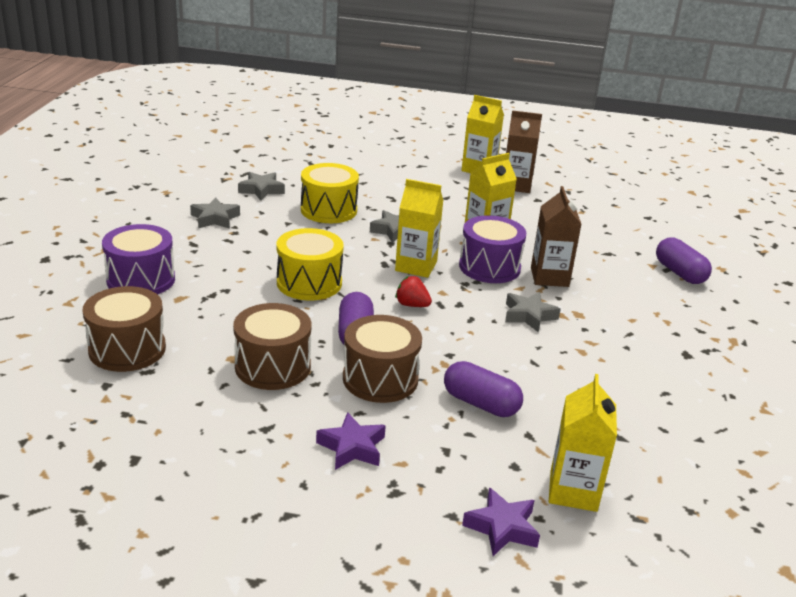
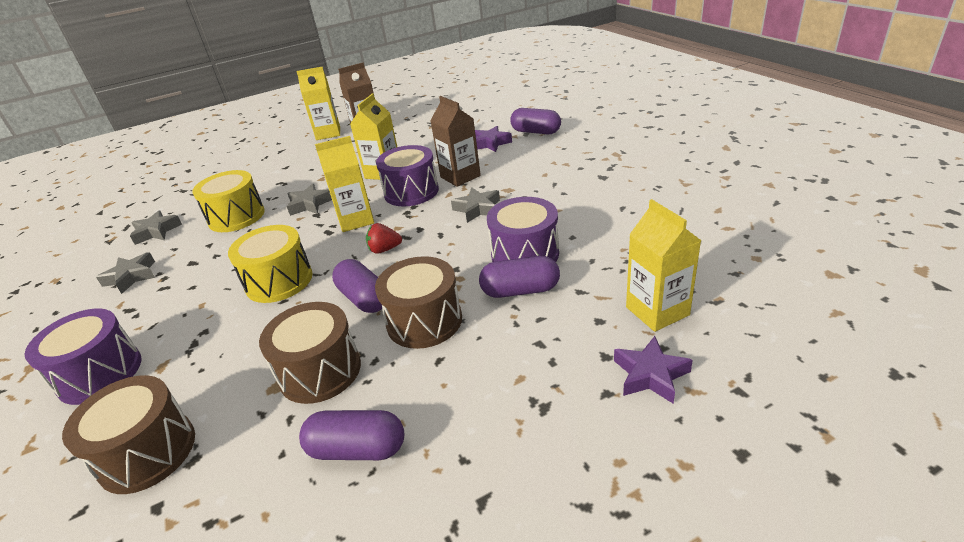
camera: 30 degrees left, 5 degrees up
(245, 432) = (357, 449): none -> purple capsule
(352, 447) = (466, 394): purple star -> purple star (490, 143)
(521, 378) = (525, 254): none -> purple drum

